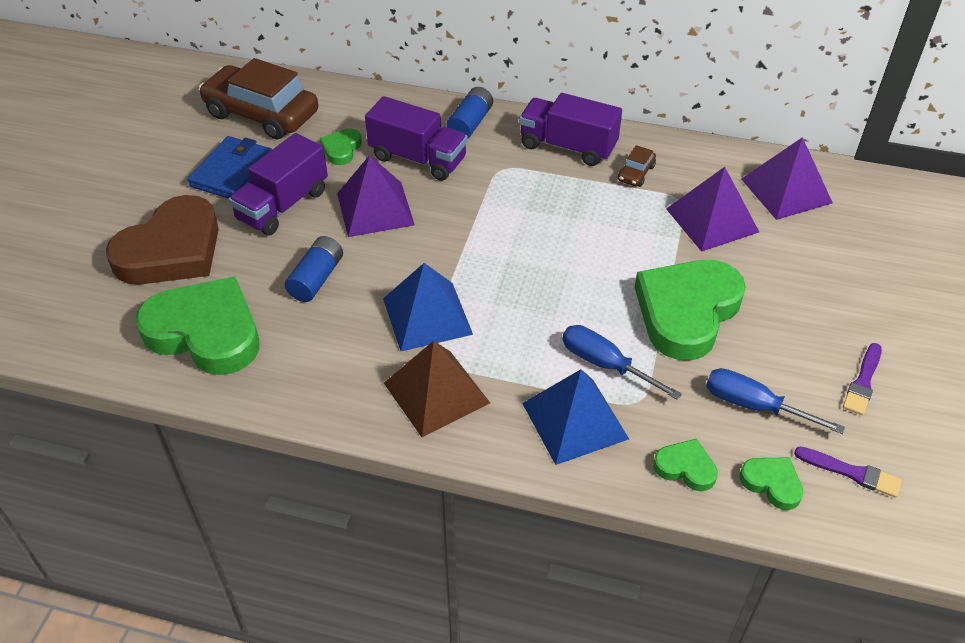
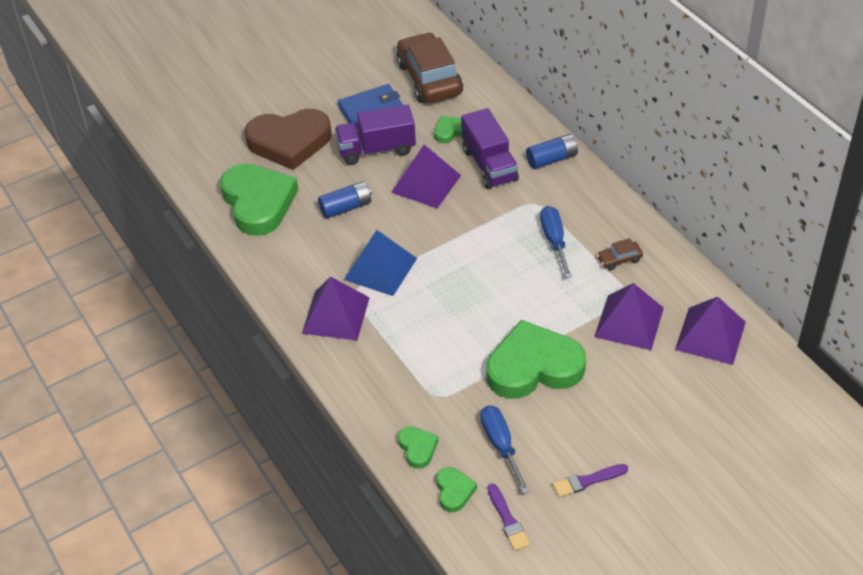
camera: 45 degrees right, 0 degrees up
(436, 392) = (336, 315): brown pyramid -> purple pyramid
(568, 146) = (597, 213): purple truck -> none
(574, 421) = (389, 381): blue pyramid -> none
(605, 364) = (445, 363): blue screwdriver -> blue screwdriver (554, 241)

